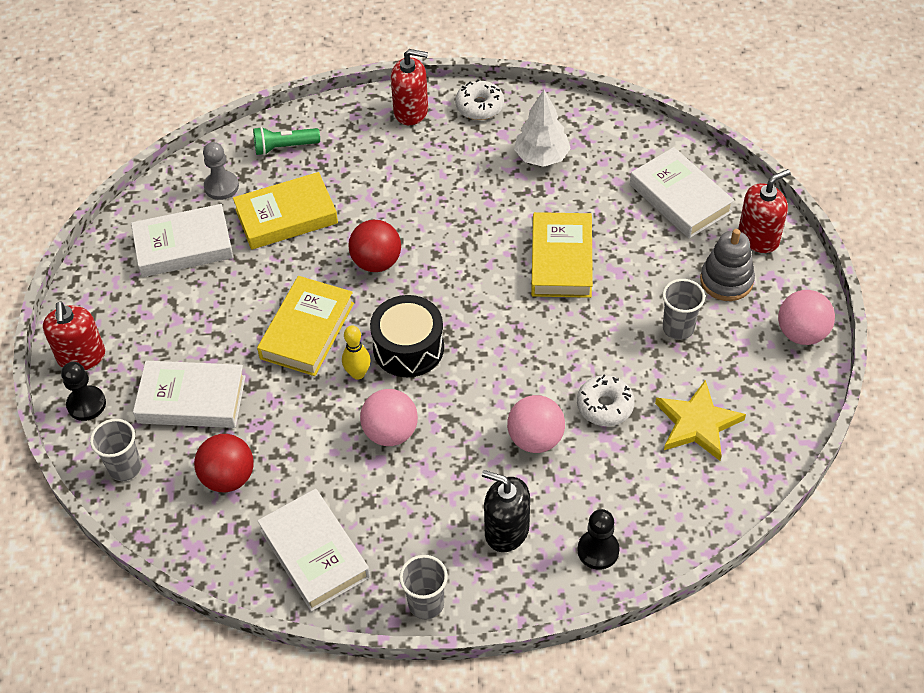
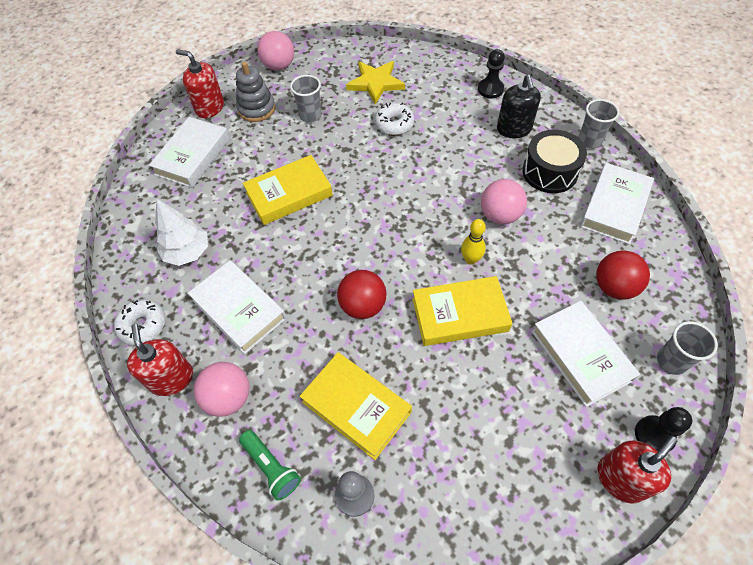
camera: 120 degrees left, 5 degrees up
(184, 246) = (446, 478): white book -> white book (239, 309)
(408, 348) = (426, 242): black drum -> black drum (549, 172)
(535, 439) = (443, 144): pink ball -> pink ball (228, 397)

